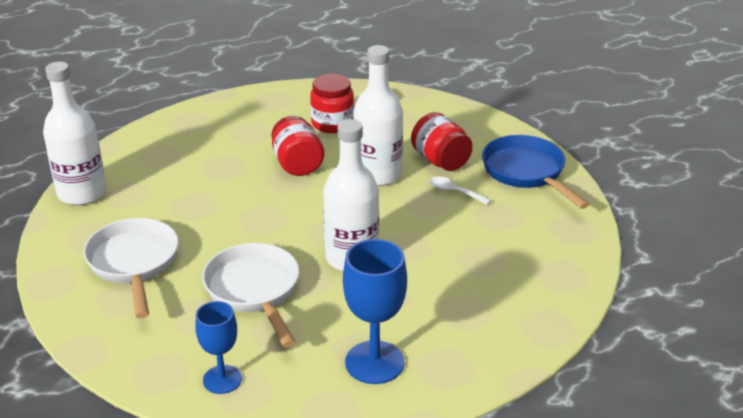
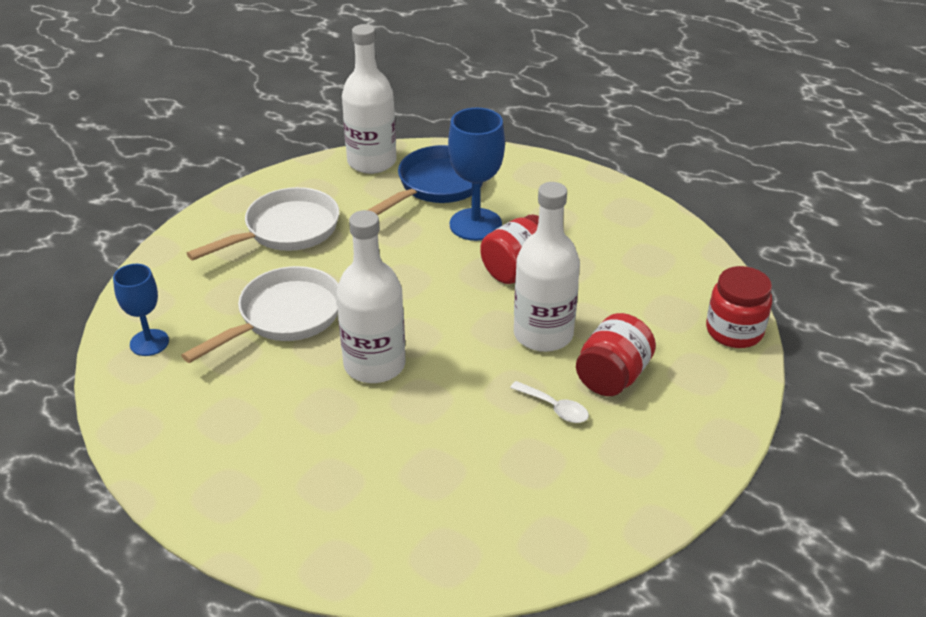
camera: 65 degrees right, 5 degrees up
(332, 124) = (618, 267): red jar -> red jar (734, 331)
(374, 362) = (212, 436): blue goblet -> blue goblet (475, 224)
(454, 192) = (554, 408): white spoon -> white spoon turned 120 degrees clockwise
(526, 173) = (648, 463): blue pan -> blue pan (436, 186)

